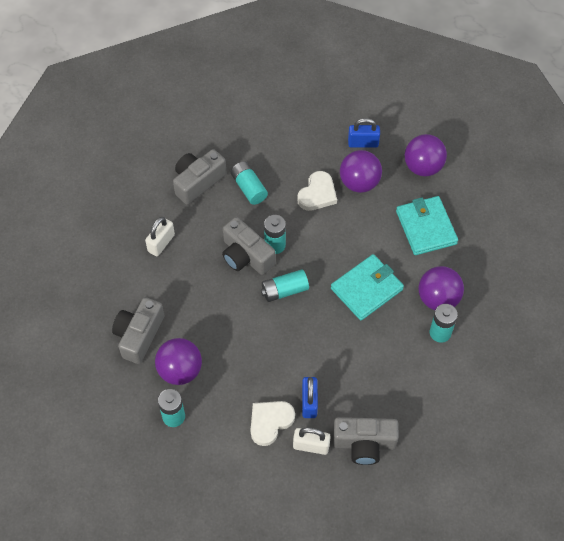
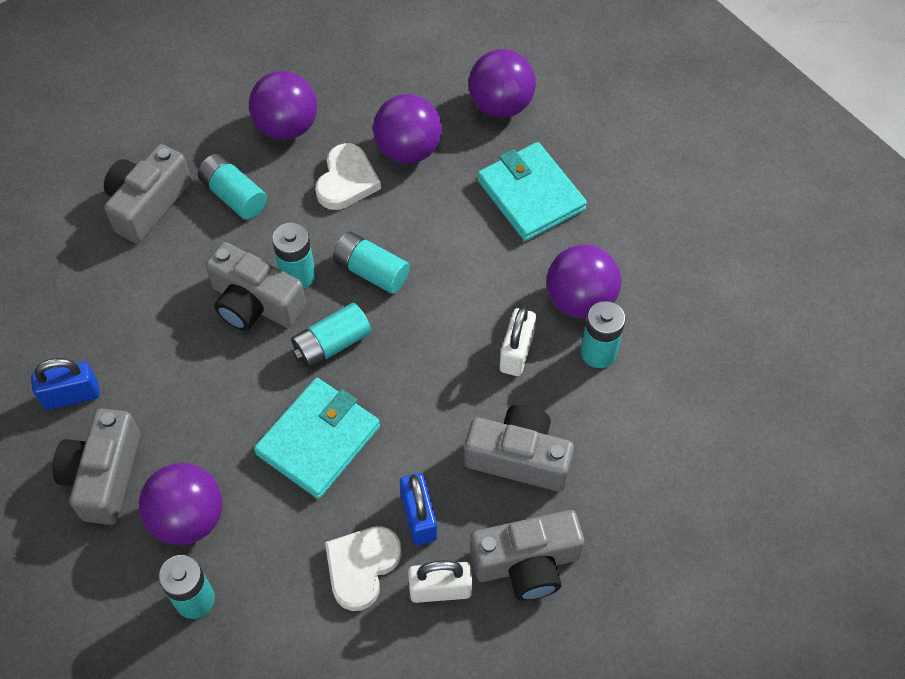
camera: 15 degrees left, 0 degrees up
(161, 243) = (108, 315): white padlock -> white padlock (516, 352)
(290, 152) = (287, 127): none -> purple ball
(318, 252) = (371, 271): none -> turquoise battery
(363, 143) = (398, 89): blue padlock -> blue padlock (71, 395)
(366, 289) = (464, 311): turquoise wallet -> turquoise wallet (318, 440)
(376, 382) = (519, 457): none -> grey camera

